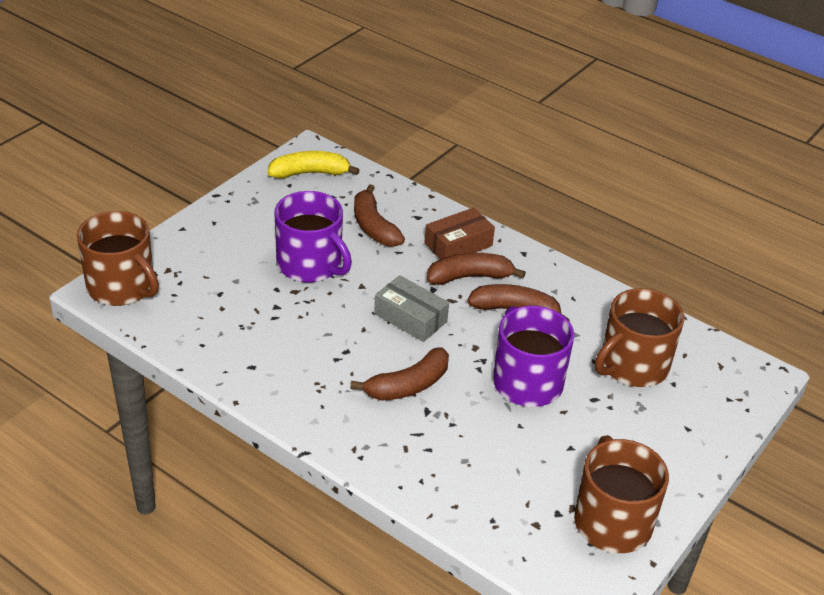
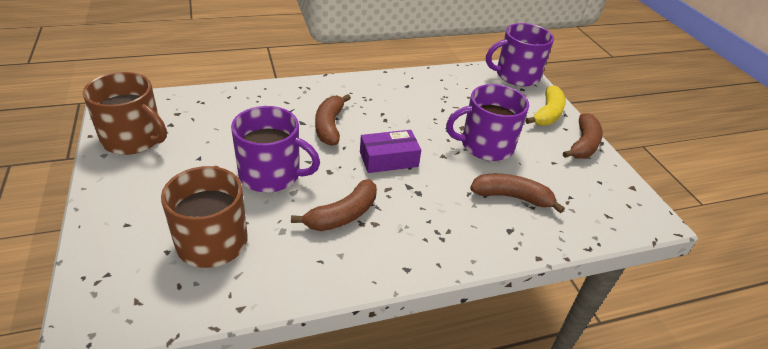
camera: 125 degrees right, 0 degrees up
(122, 287) = (516, 75): brown mug -> purple mug
(310, 173) = (613, 200): yellow banana -> yellow banana (547, 114)
(410, 318) = (388, 159): grey box -> purple box
(458, 245) = (451, 232): brown box -> none
(470, 277) = (405, 214): brown banana -> brown banana (583, 144)

